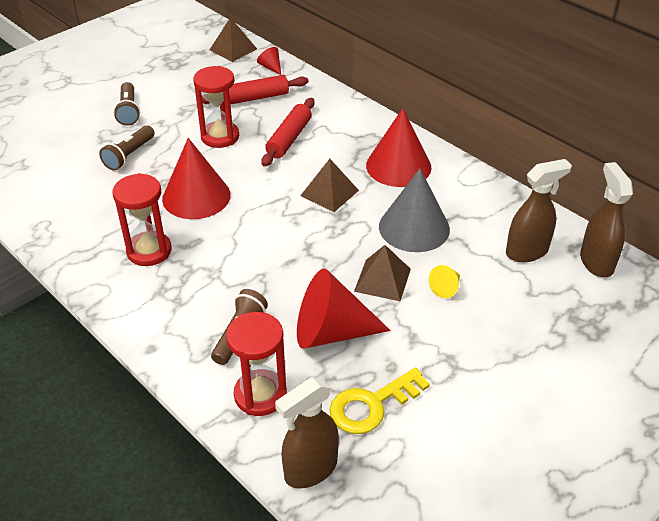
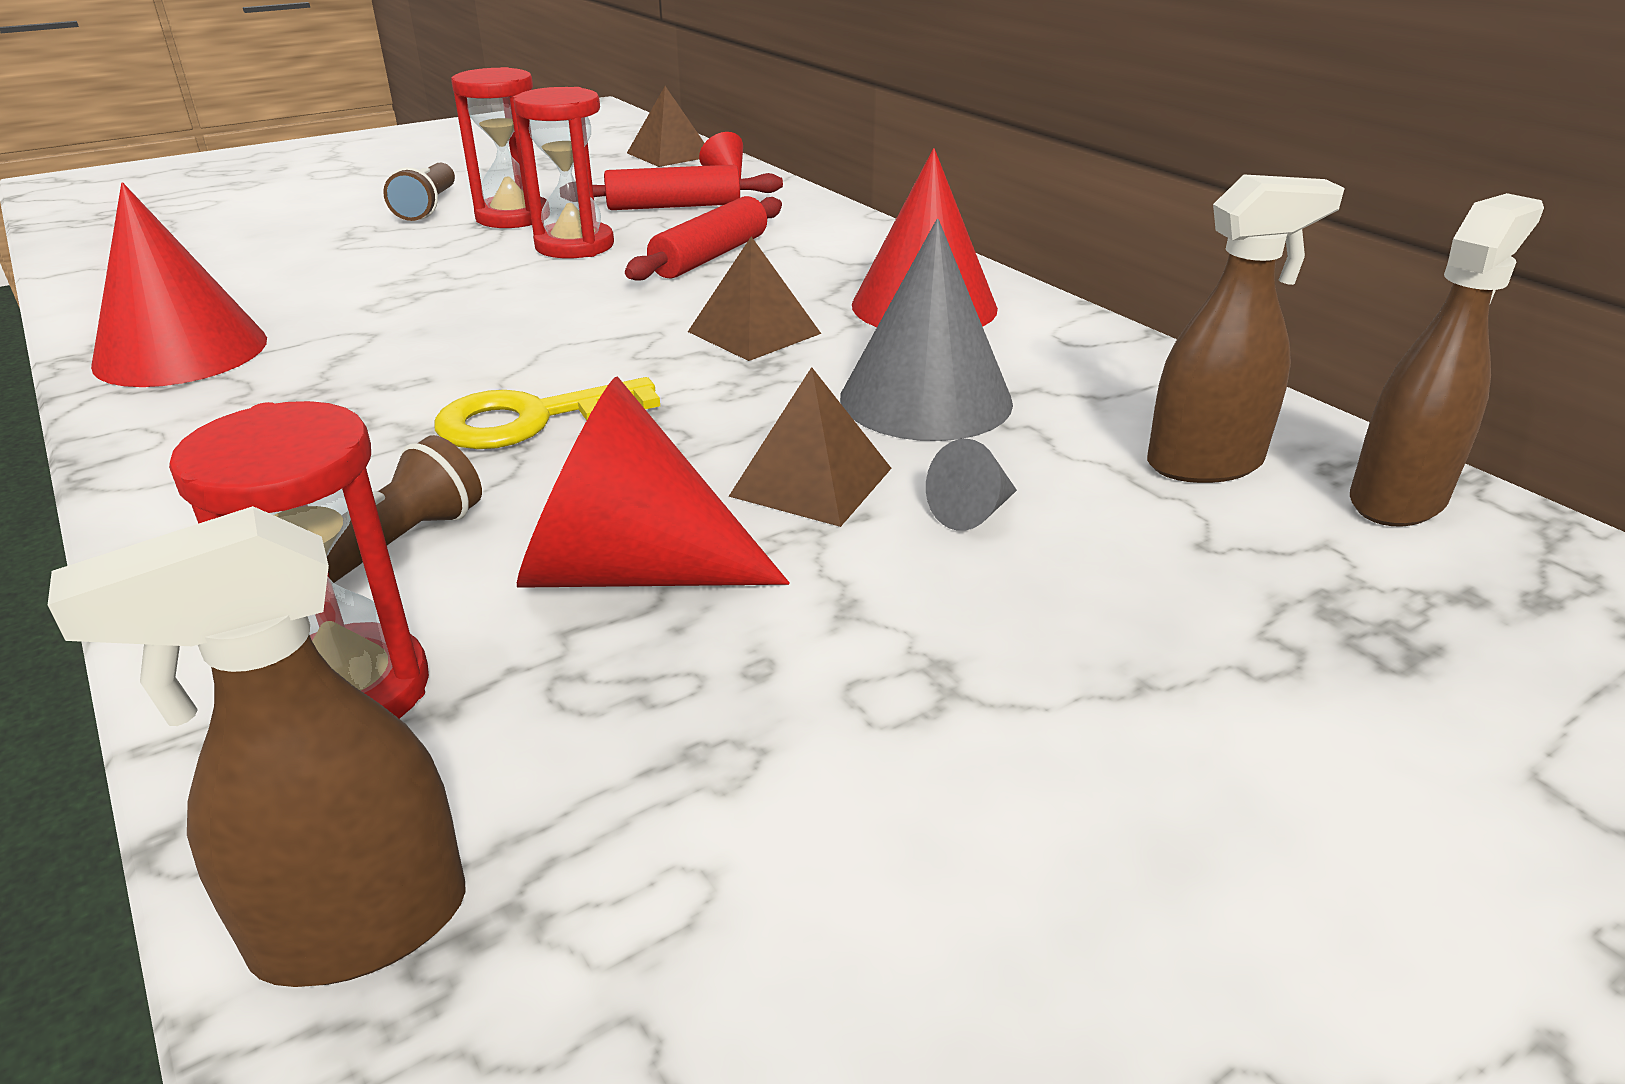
camera: 10 degrees right, 10 degrees down
(129, 155) = (381, 257): brown flashlight -> none
(149, 251) = (302, 386): red hourglass -> red hourglass (513, 217)
(196, 196) = (467, 317): red cone -> red cone (181, 352)
(371, 405) = (656, 759): yellow key -> yellow key (531, 420)
(446, 288) = (972, 512): yellow cone -> grey cone
(596, 262) = (1397, 500): brown spray bottle -> brown spray bottle turned 45 degrees clockwise

